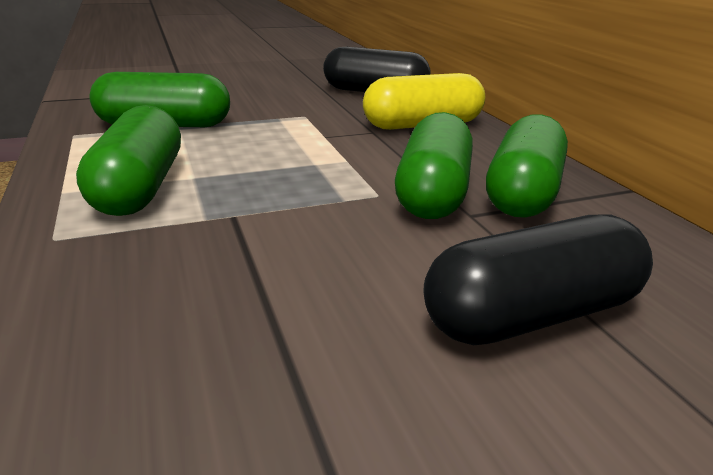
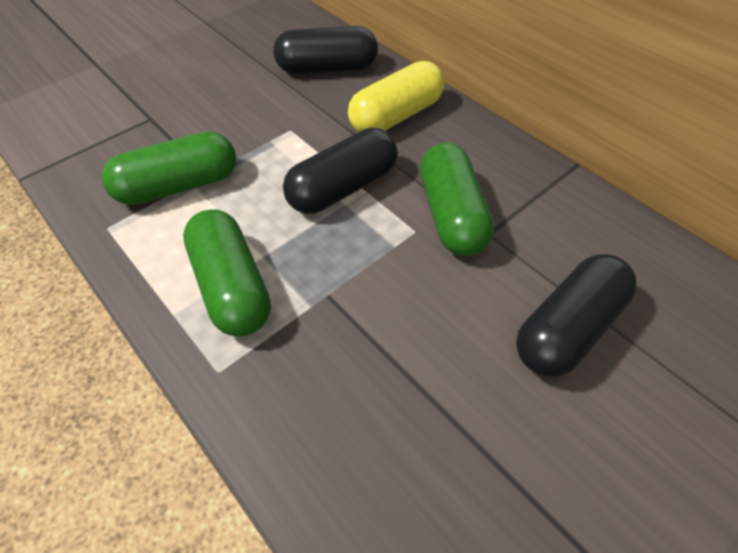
camera: 20 degrees left, 25 degrees up
(323, 154) = (343, 188): none -> black capsule
(522, 192) = (511, 193): green capsule -> none

